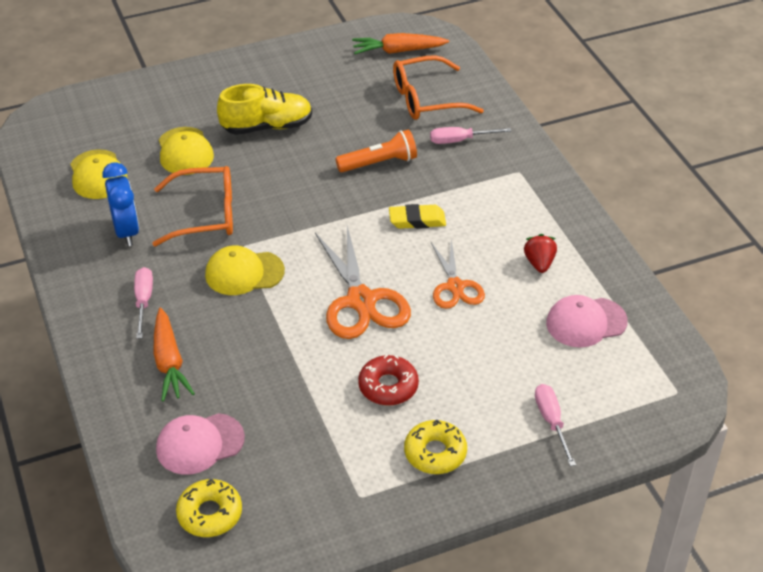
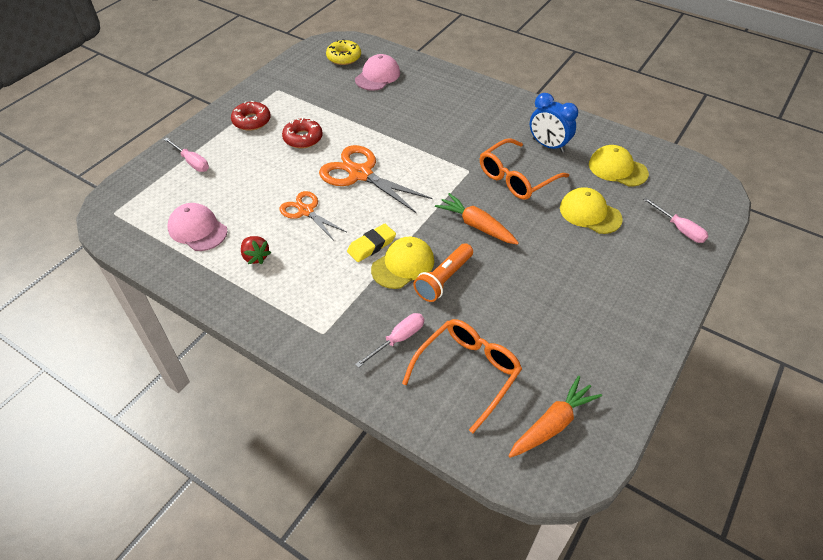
camera: 145 degrees right, 5 degrees up
(143, 301) = (485, 117): pink screwdriver -> pink screwdriver (679, 229)
(169, 362) = (434, 98): orange carrot -> orange carrot (476, 225)
(244, 273) = (449, 156): yellow cap -> yellow cap (403, 265)
(267, 127) = (562, 265): yellow shoe -> none
(435, 453) = (251, 121): yellow donut -> red donut
(586, 322) = (197, 229): pink cap -> pink cap turned 90 degrees counterclockwise

